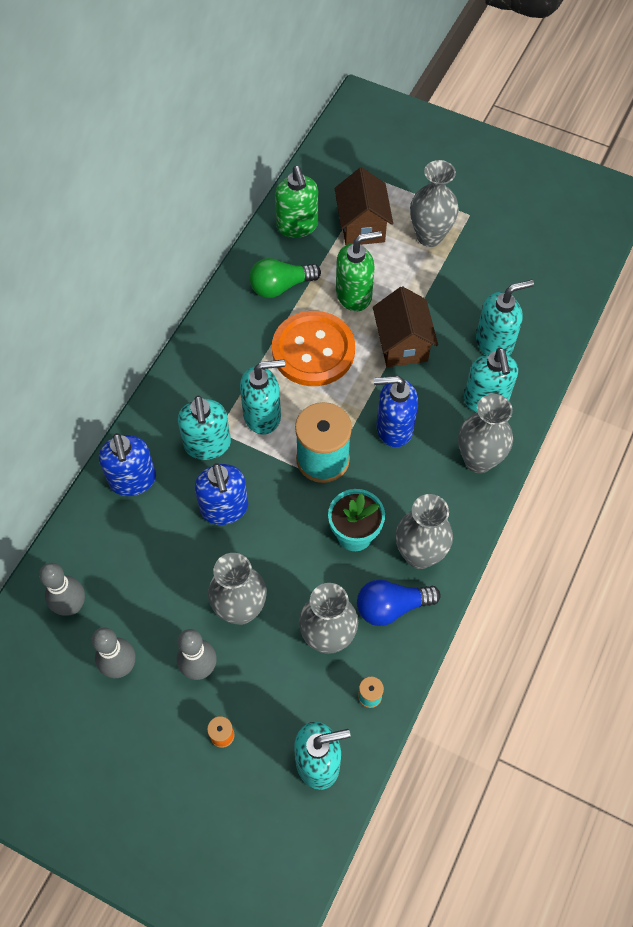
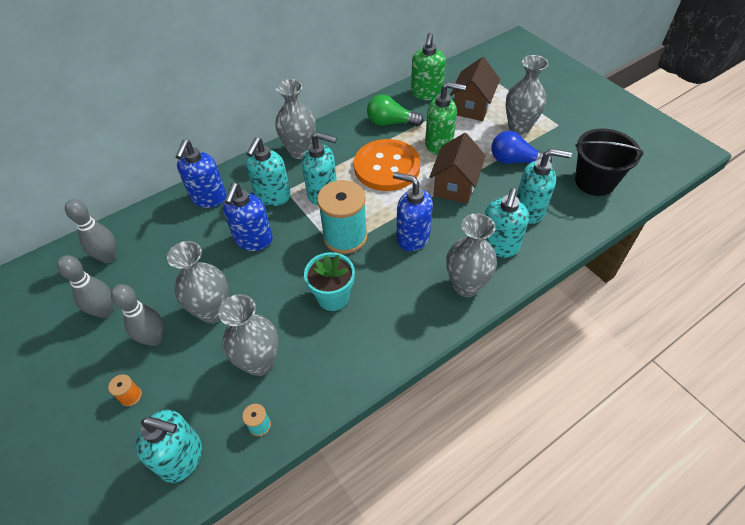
camera: 30 degrees right, 10 degrees down
(392, 607) = (325, 363): blue light bulb -> blue light bulb (515, 161)
(419, 554) = (373, 334): grey vase -> grey vase (300, 151)
(541, 277) = (594, 181): none -> black bucket

